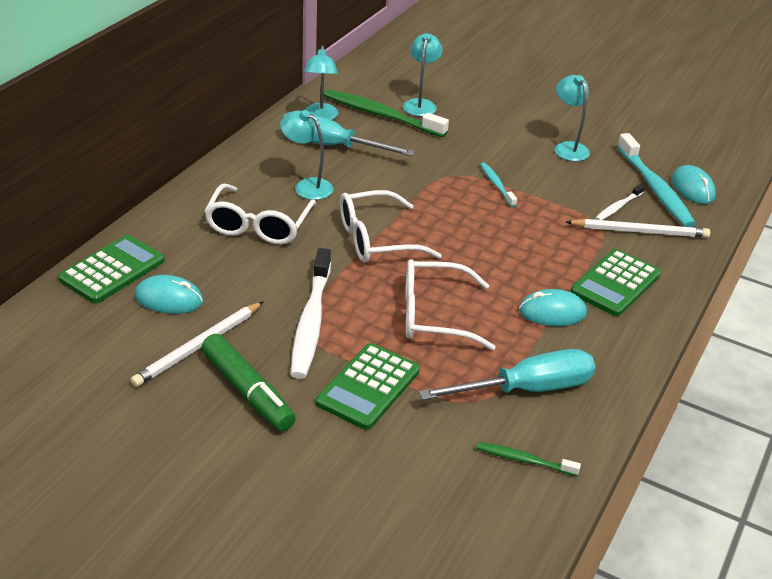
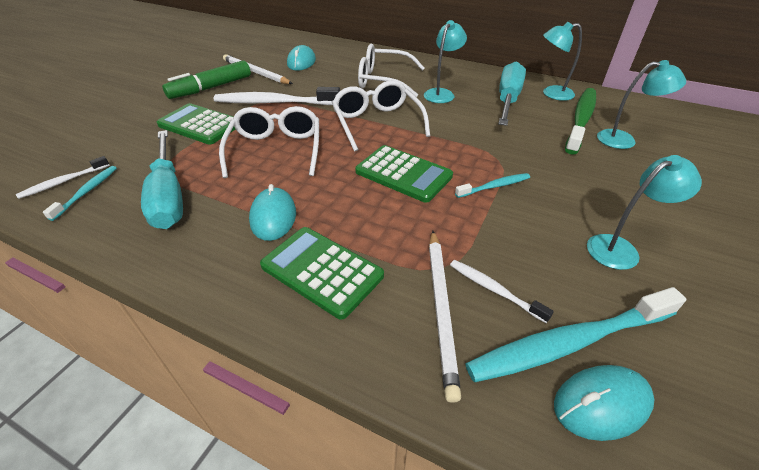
camera: 90 degrees right, 5 degrees up
(112, 270) = (328, 47): green calculator -> green calculator (403, 174)
(505, 489) = (63, 182): none -> white toothbrush
(524, 460) = (87, 192): green toothbrush -> turquoise toothbrush

